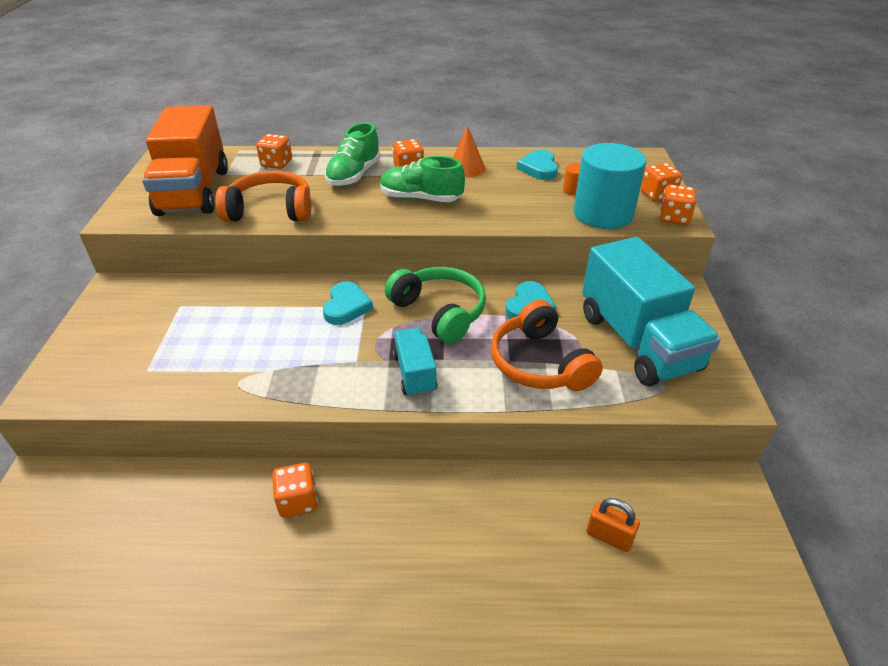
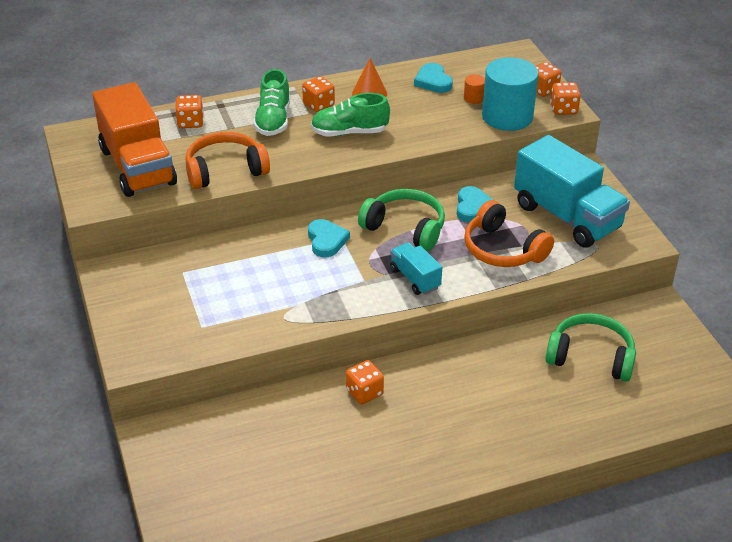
camera: 20 degrees left, 0 degrees up
(609, 536) = (591, 357): orange padlock -> green headphones

